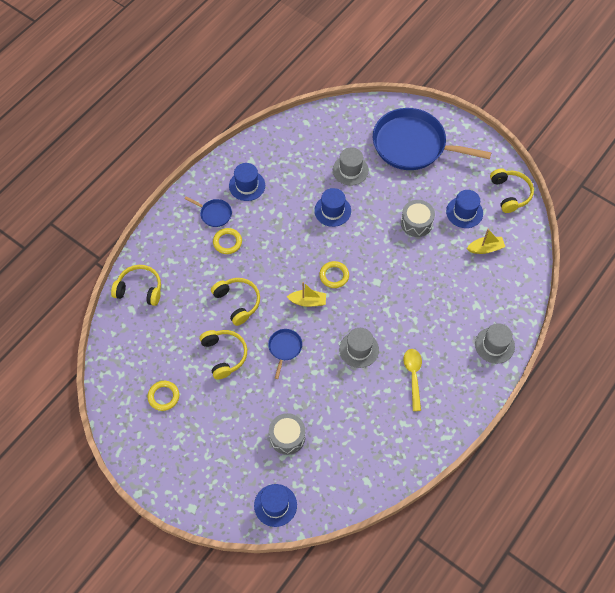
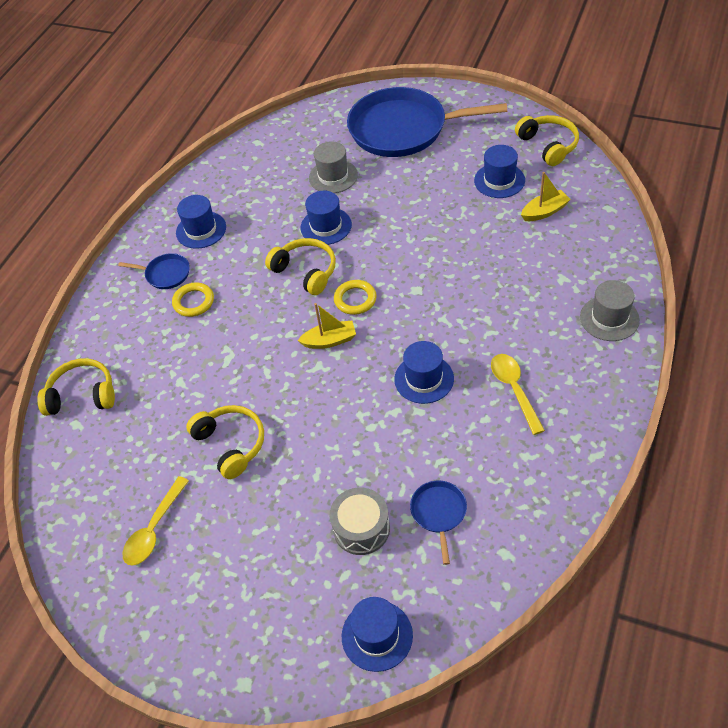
camera: 10 degrees left, 10 degrees down
(163, 396) = (154, 529): yellow ring -> yellow spoon
(237, 302) = (230, 370): yellow headphones -> yellow headphones (305, 271)
(284, 348) = (317, 409): blue pan -> blue pan (439, 513)
(359, 349) = (424, 379): grey hat -> blue hat
(416, 223) = (442, 209): grey drum -> none

